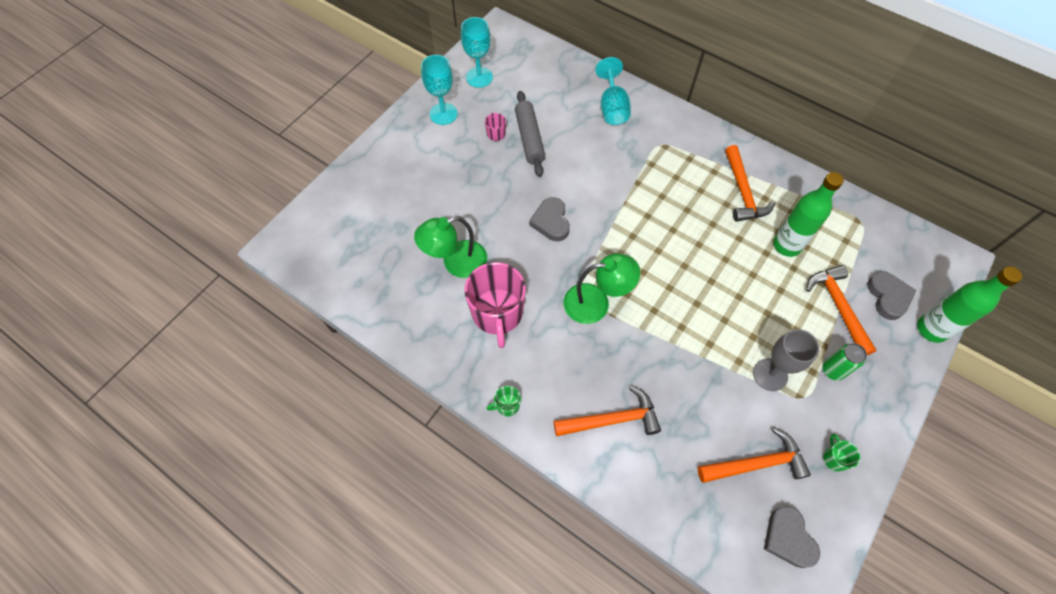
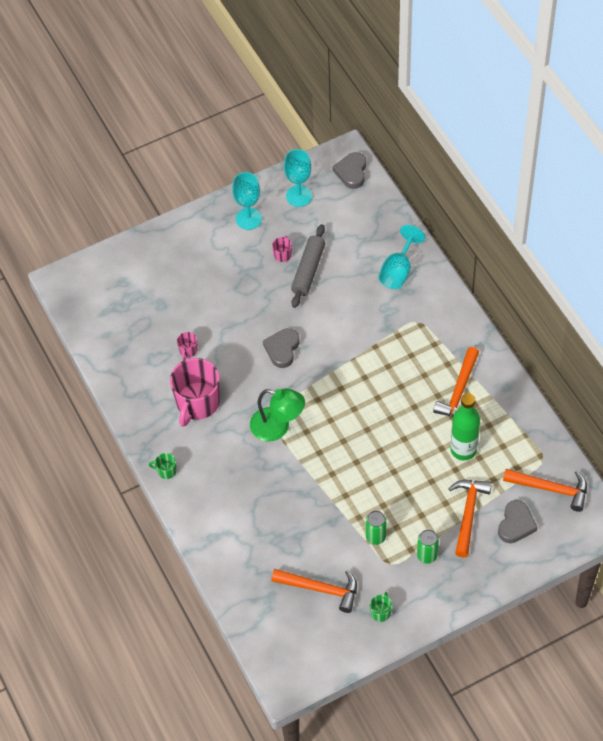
camera: 30 degrees right, 5 degrees down
(456, 263) = (188, 350): green lamp -> pink mug
(612, 419) = (235, 514): orange hammer -> orange hammer (550, 489)
(770, 374) = (375, 537): grey goblet -> green can
(788, 538) = (308, 643): grey heart -> grey heart (351, 172)
(931, 329) = (531, 562): green bottle -> none

